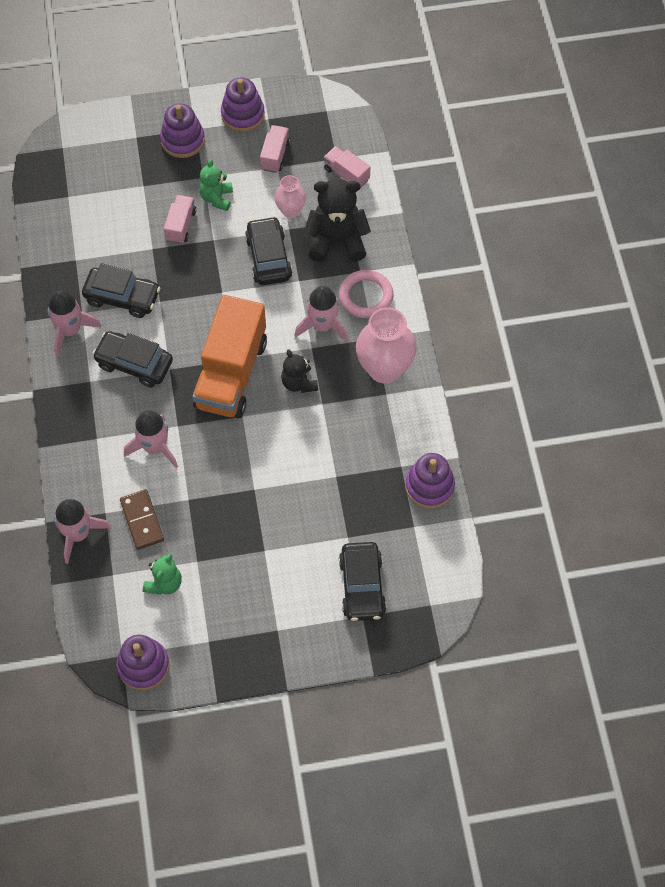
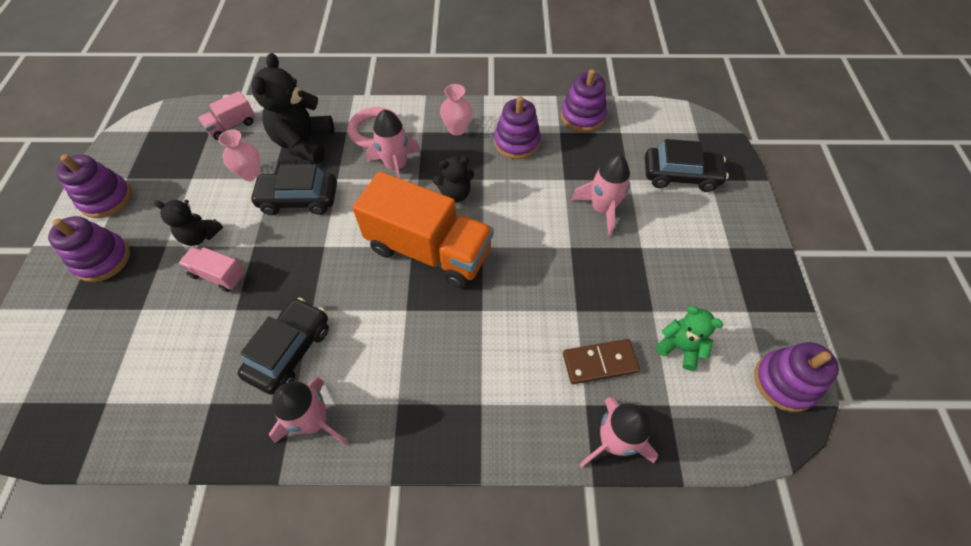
camera: 80 degrees left, 5 degrees down
(134, 363) = (388, 347): black car -> none
(155, 447) = (506, 337): pink rocket -> pink rocket (602, 209)
(217, 198) = (200, 236): green teddy bear -> black teddy bear
(275, 155) = (176, 178): pink truck -> none
(377, 427) = (516, 142): none -> purple stacking toy
(384, 369) = (457, 129): pink vase -> pink vase, size x0.55

